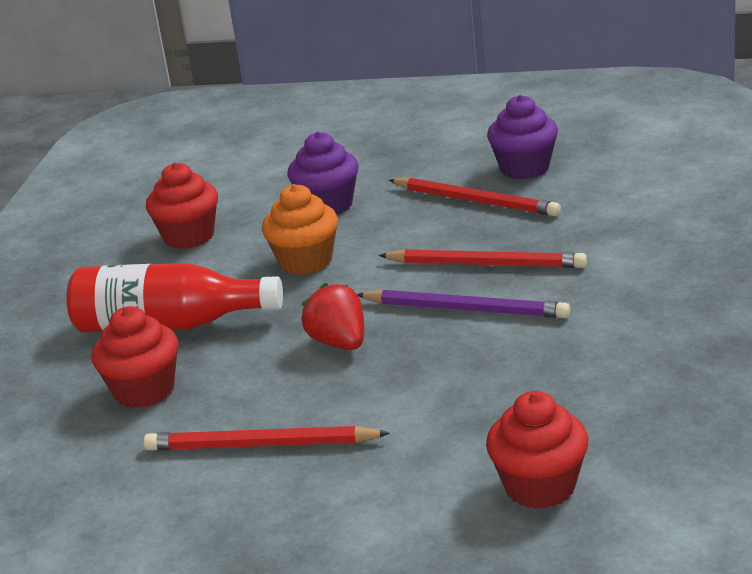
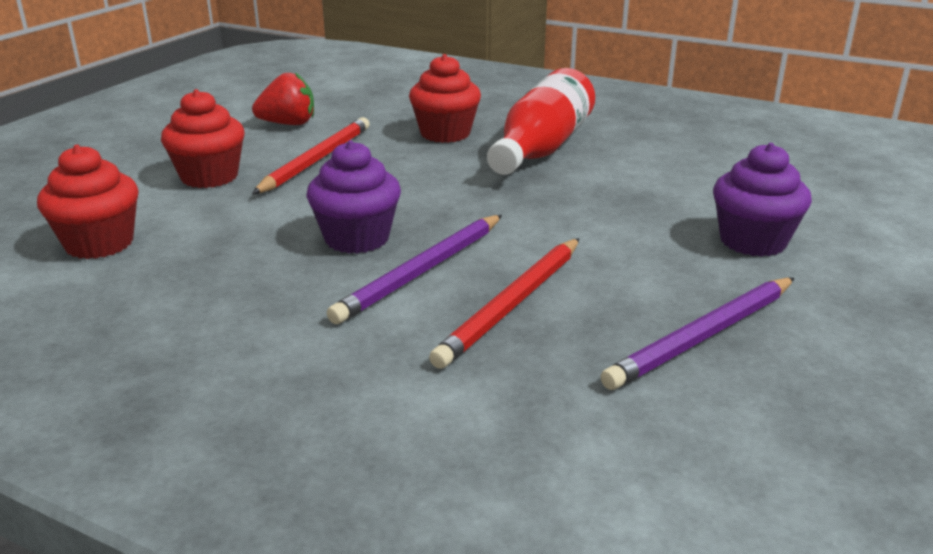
camera: 105 degrees right, 0 degrees up
(189, 236) = (717, 169): red cupcake -> red cupcake (209, 177)
(305, 262) = (613, 212): orange cupcake -> none
(339, 343) = (430, 204): red strawberry -> red strawberry (288, 124)
(475, 201) = (704, 336): red pencil -> purple pencil
(524, 168) = (805, 405): purple cupcake -> purple cupcake (357, 238)

